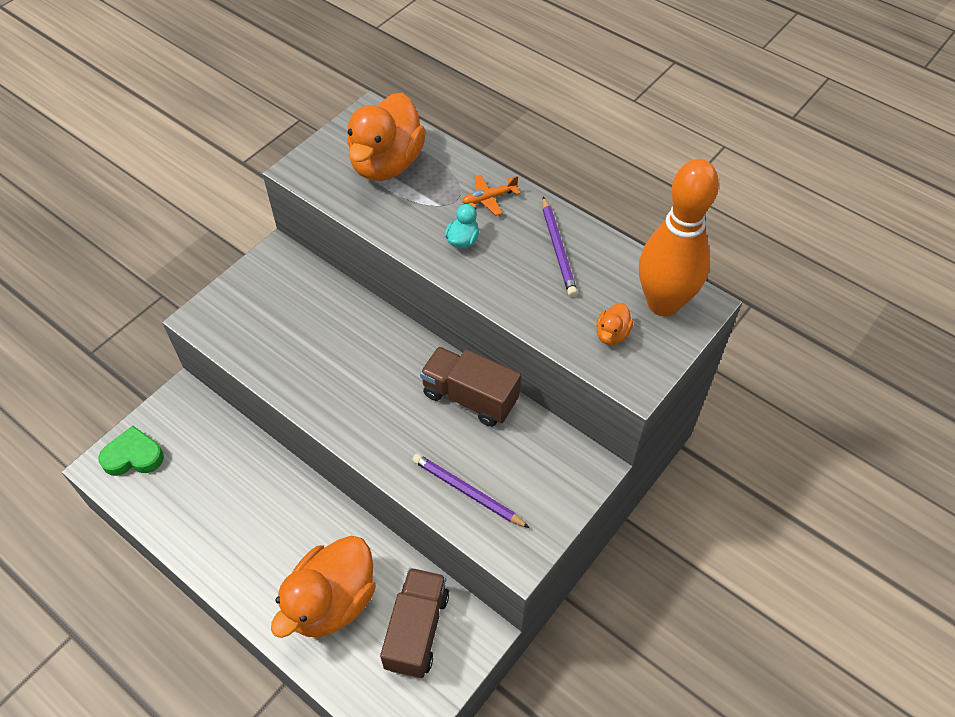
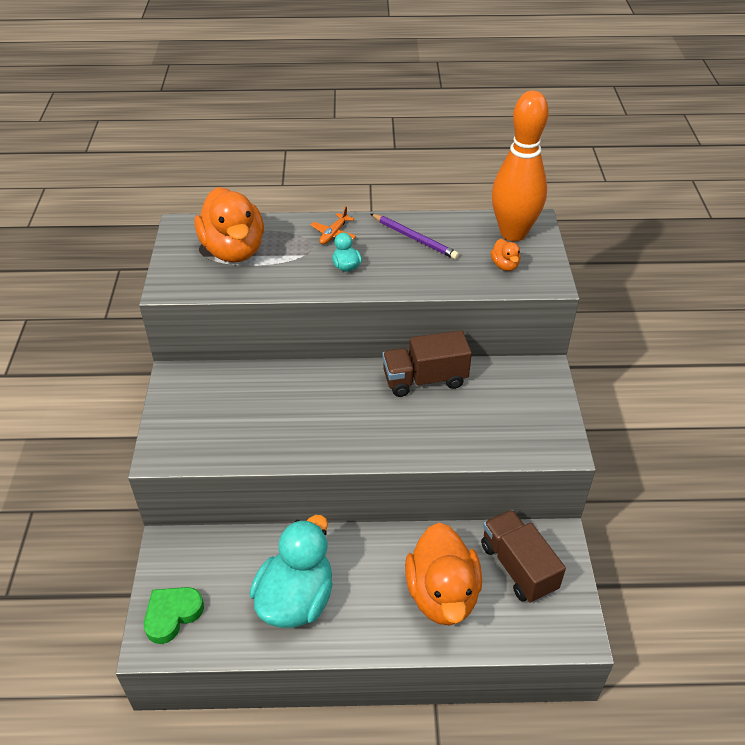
camera: 40 degrees left, 10 degrees down
(224, 513) = (296, 599): none -> turquoise duck
(467, 492) = (489, 434): purple pencil -> none

